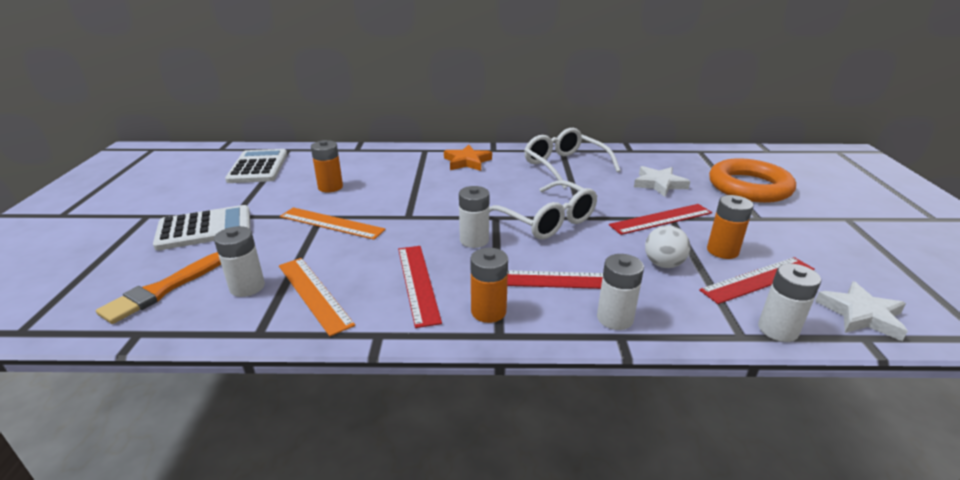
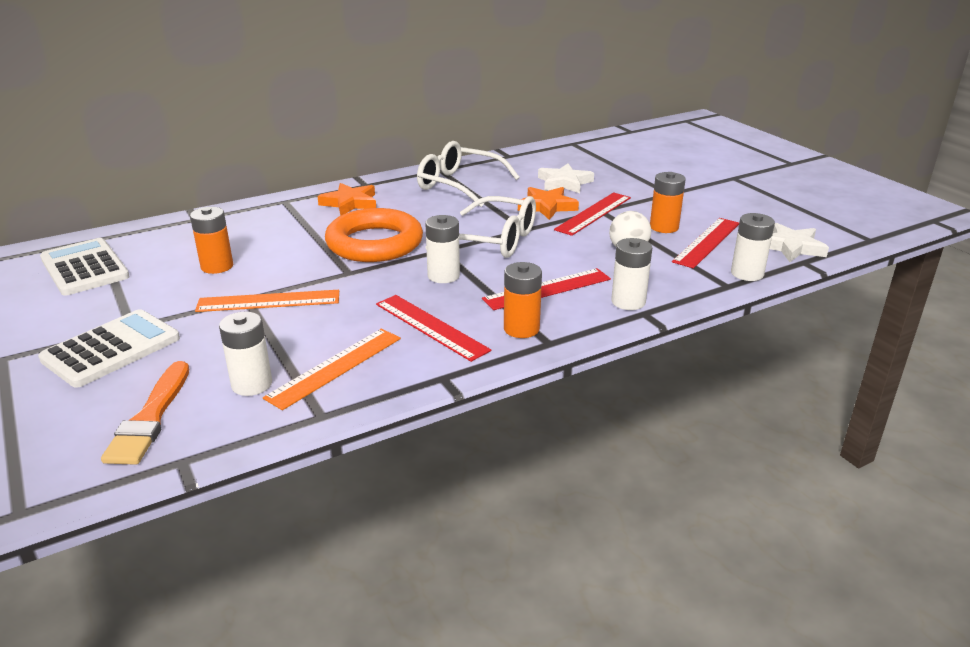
camera: 30 degrees left, 0 degrees up
(313, 294) = (335, 367): orange ruler -> orange ruler turned 75 degrees counterclockwise
(622, 202) = (547, 206): none -> orange star
(749, 187) = (641, 168): orange ring -> orange ring (374, 243)

